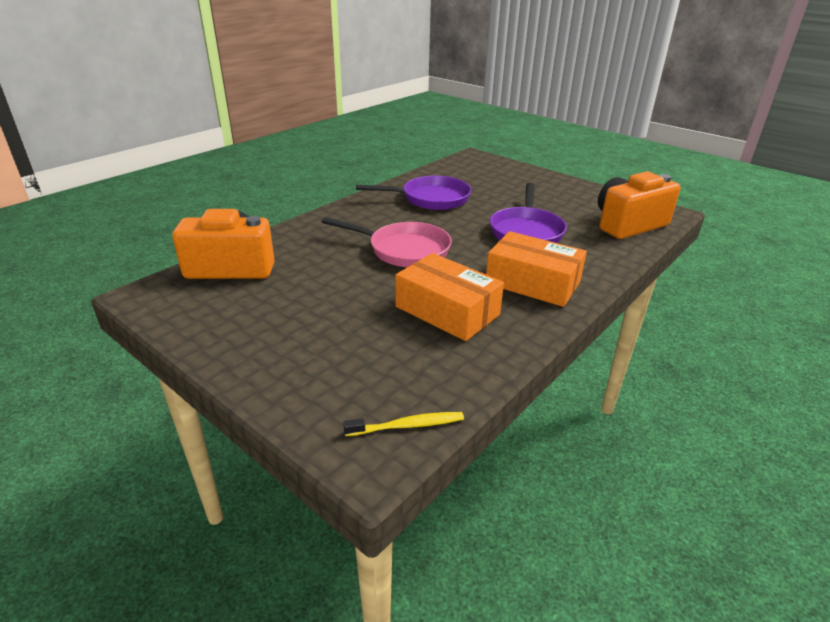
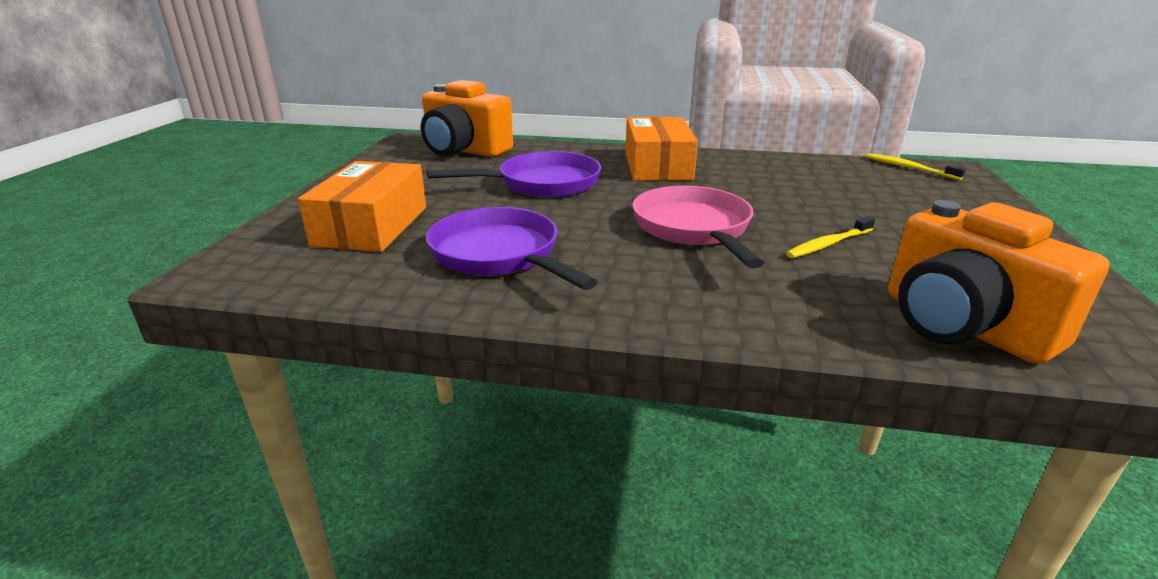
camera: 120 degrees left, 5 degrees down
(335, 279) = (829, 244): none -> yellow toothbrush
(447, 311) = (767, 184): orange box -> orange box (371, 226)

